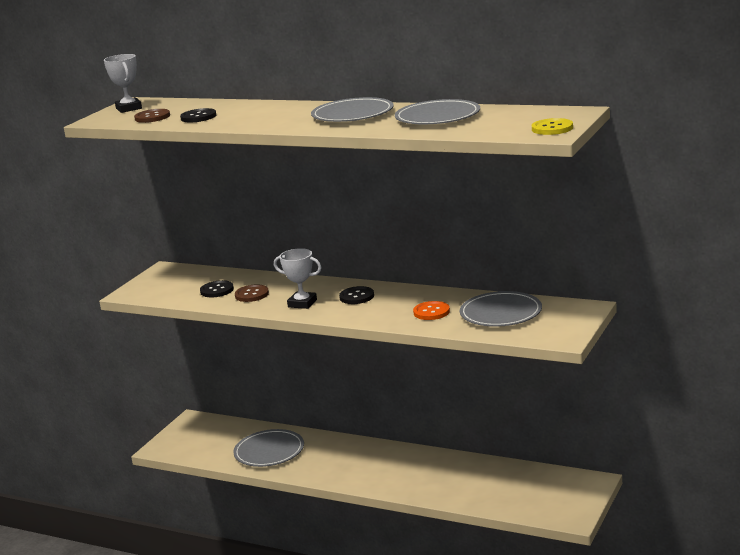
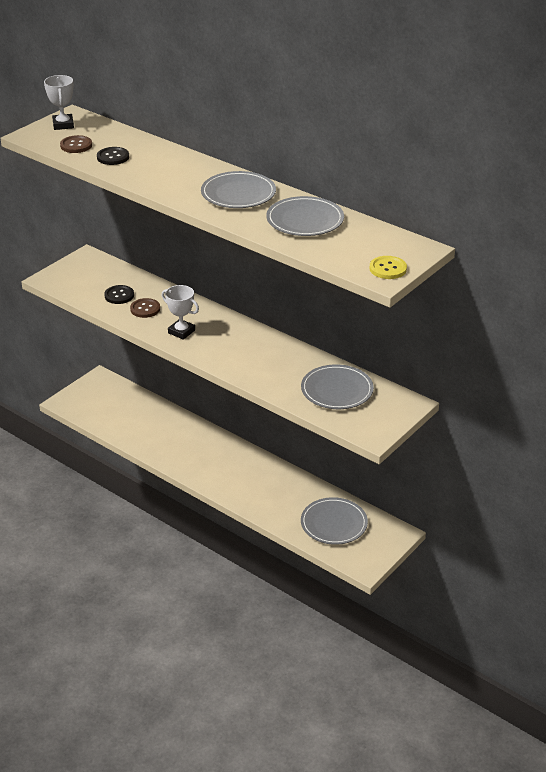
camera: 10 degrees right, 15 degrees up
(269, 451) = (150, 429): grey plate -> grey plate (334, 523)
(357, 296) = (229, 336): black button -> none
(431, 312) = (281, 372): orange button -> none

